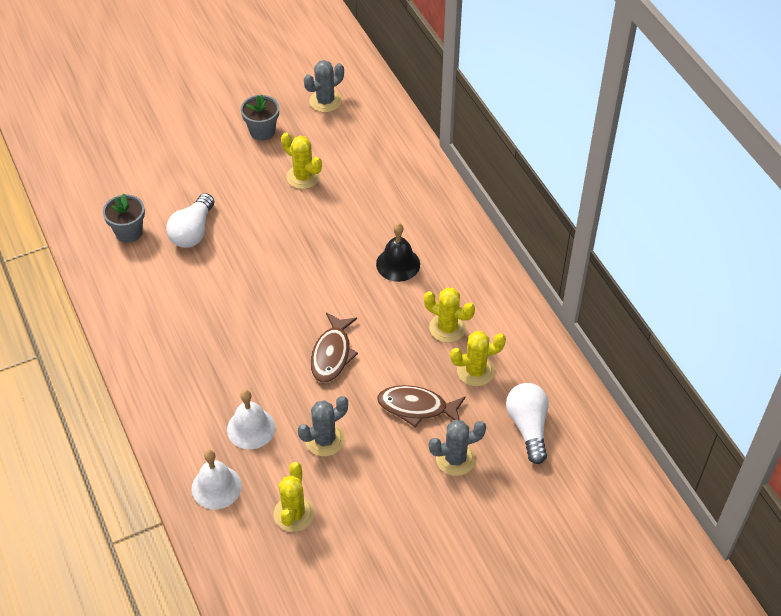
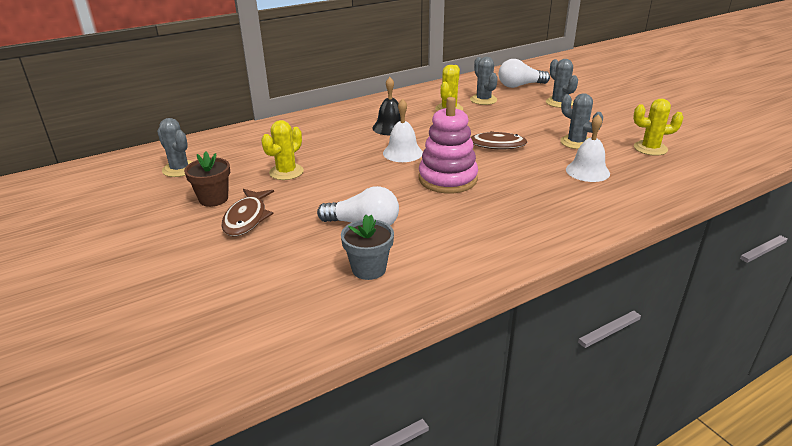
camera: 95 degrees left, 20 degrees down
(216, 487) = (656, 180): white bell -> white bell (402, 153)
(261, 301) = (447, 179): none -> pink stacking toy
(262, 131) = (213, 199): grey flower pot -> brown flower pot
(416, 407) = (525, 115): brown fish -> brown fish (247, 218)
(475, 371) = (483, 100): yellow cactus -> grey cactus

